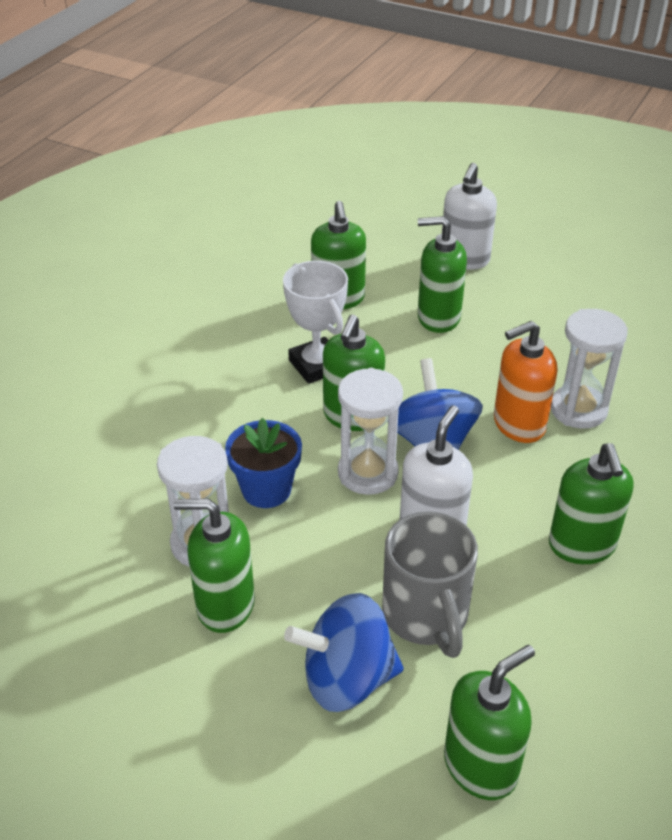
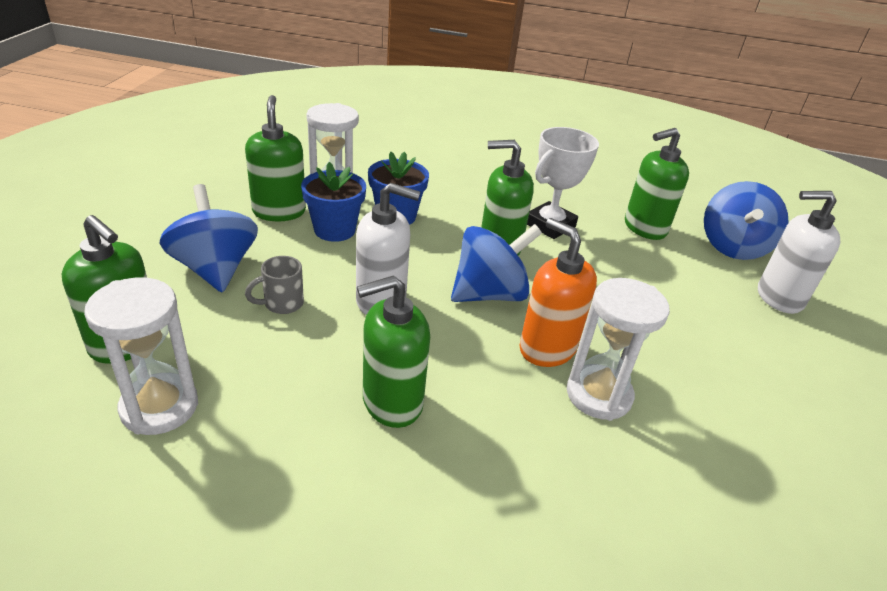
camera: 70 degrees right, 5 degrees down
(284, 552) = (334, 230): none -> blue flower pot
(367, 473) = (435, 261): white hourglass -> white hourglass (159, 407)
(383, 254) = (733, 247): none -> blue spinning top
(426, 616) = (282, 304): grey mug -> grey mug, size x0.51
(438, 318) = (668, 286): green soap dispenser -> none

